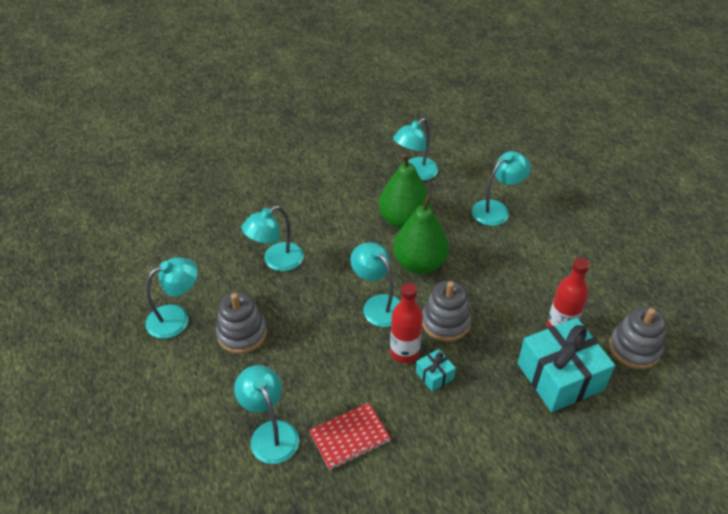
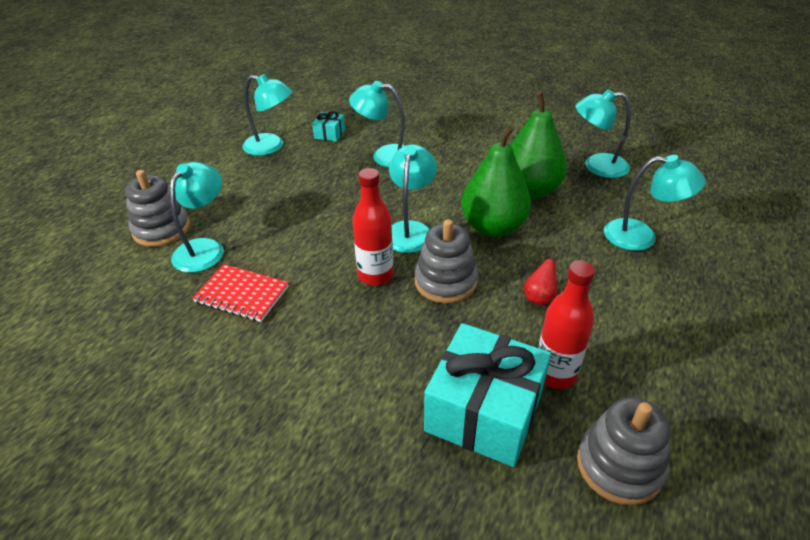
camera: 50 degrees right, 5 degrees down
(242, 333) = (290, 181): grey stacking toy -> grey stacking toy (161, 229)
(434, 375) = (371, 310): turquoise gift -> turquoise gift (329, 134)
(501, 290) = (539, 298): none -> red pear

